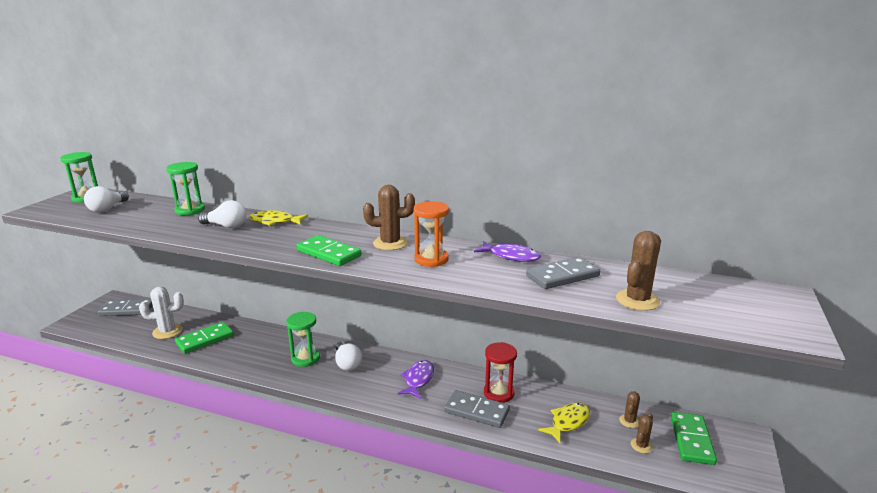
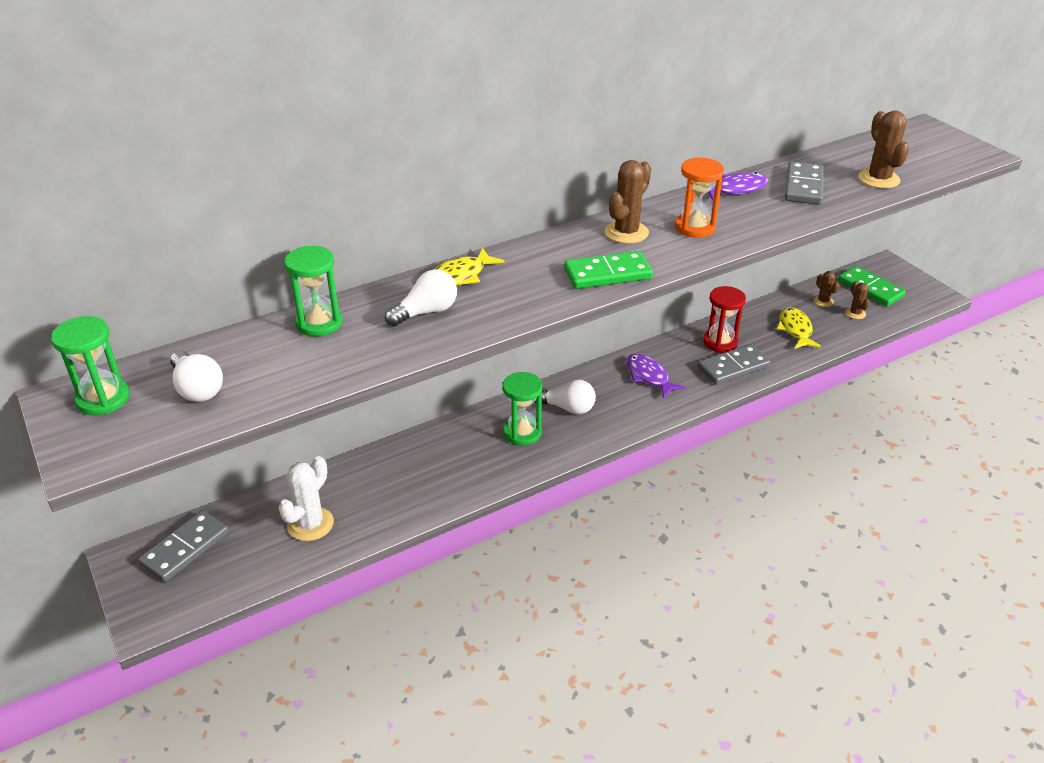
camera: 50 degrees left, 15 degrees up
(205, 339) = (377, 496): green domino -> none

